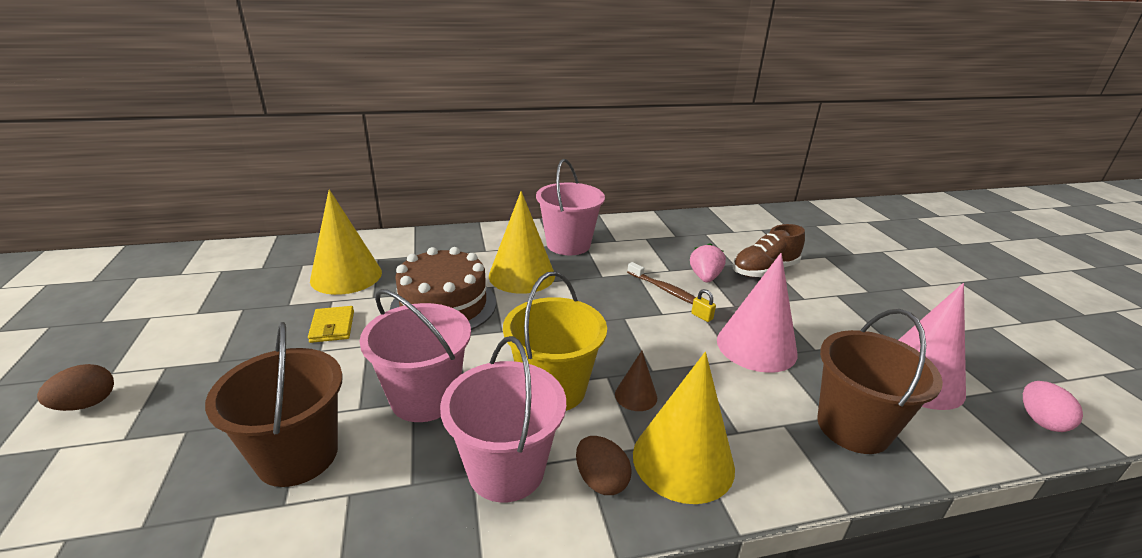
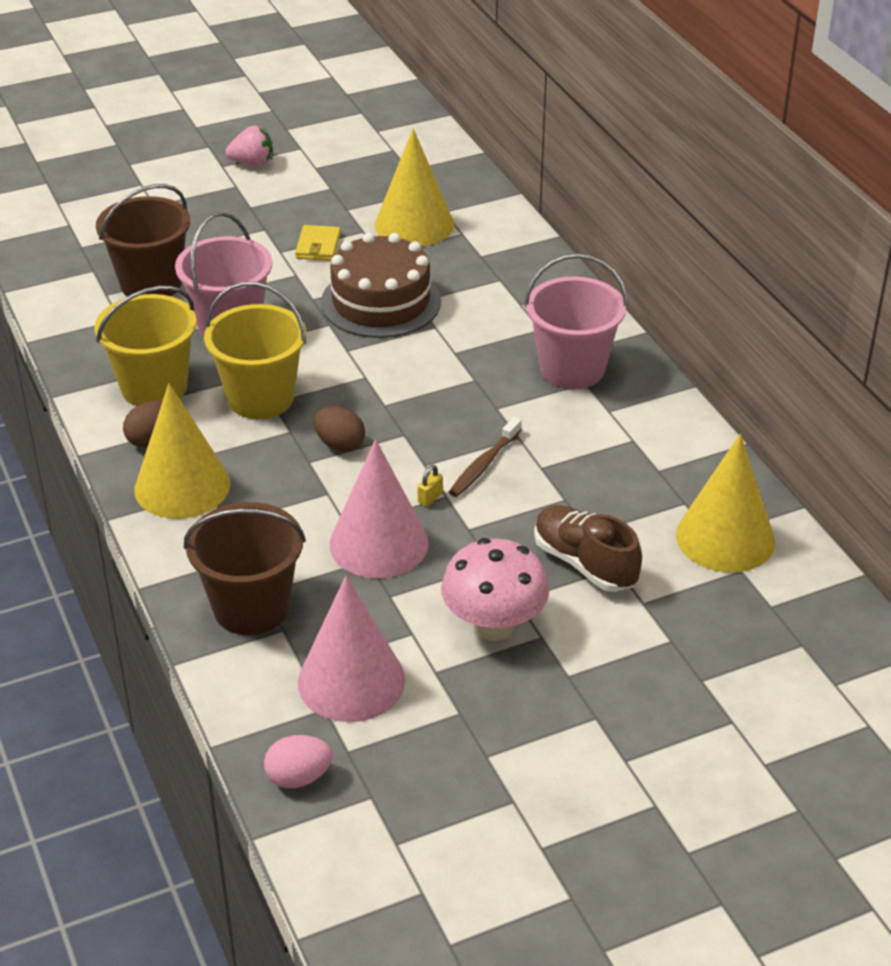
camera: 80 degrees right, 10 degrees up
(86, 404) = (184, 173): brown egg -> brown egg (340, 444)
(332, 327) = (318, 246): yellow wallet -> yellow wallet turned 60 degrees counterclockwise
(506, 469) = (154, 387): pink bucket -> yellow bucket
(522, 275) = (469, 343): yellow cone -> yellow cone (725, 538)
(636, 396) = (264, 452): brown cone -> none
(705, 277) = (534, 501): pink strawberry -> pink strawberry (252, 163)
(833, 310) = (494, 626): none -> pink mushroom

